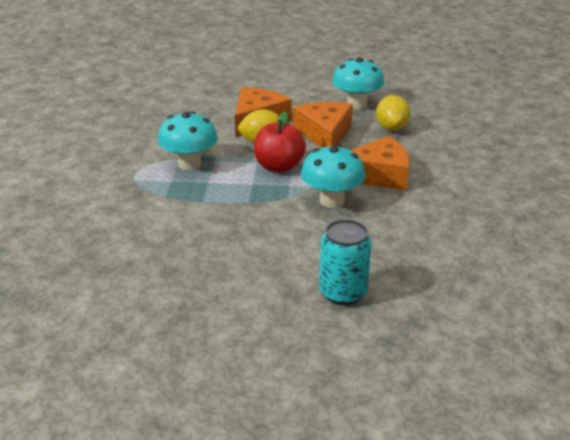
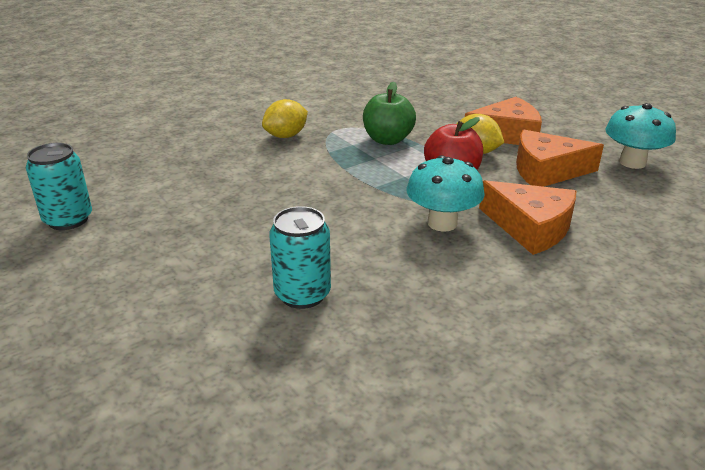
camera: 50 degrees right, 0 degrees up
(72, 370) = (68, 220): none -> turquoise can
(189, 164) = (388, 140): turquoise mushroom -> green apple
(324, 134) = (546, 171): orange cheese -> orange cheese turned 135 degrees counterclockwise
(391, 128) = (630, 197): yellow lemon -> yellow lemon (286, 136)

